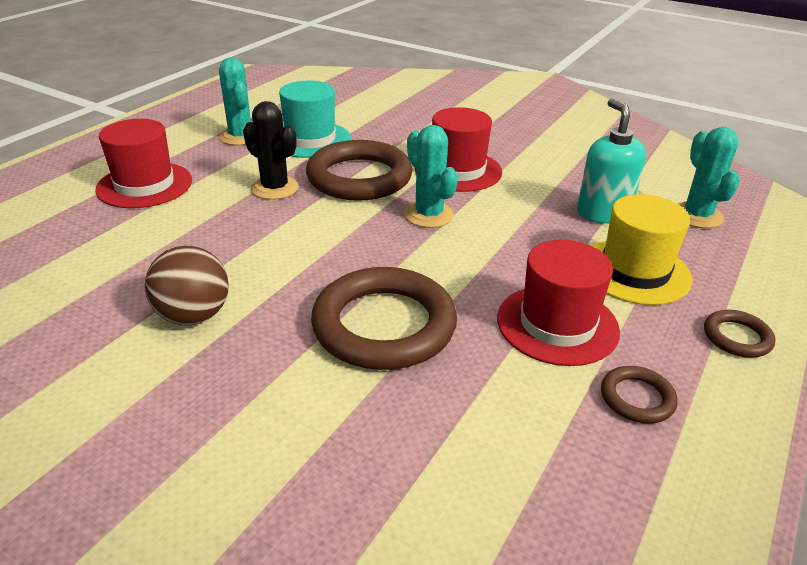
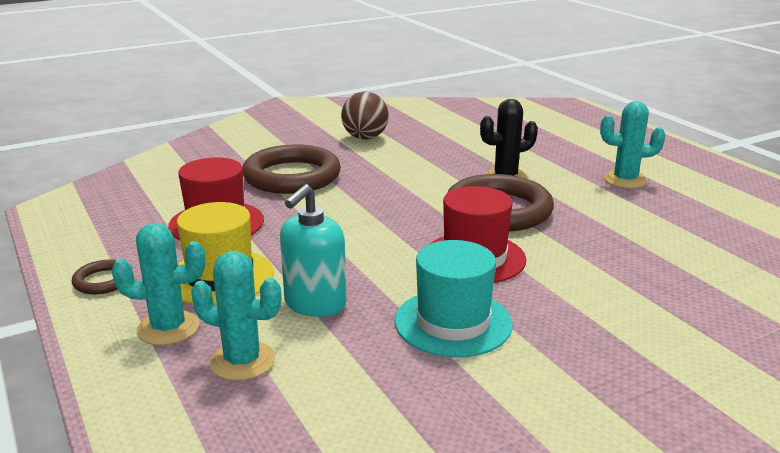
camera: 120 degrees right, 10 degrees down
(144, 185) = (546, 141): red hat -> none
(310, 139) = (601, 206): turquoise hat -> turquoise hat (453, 322)
(429, 215) = (403, 221): turquoise cactus -> turquoise cactus (168, 328)
(603, 213) = (315, 304): turquoise soap dispenser -> turquoise soap dispenser turned 105 degrees clockwise
(637, 398) = (130, 222): brown ring -> none

